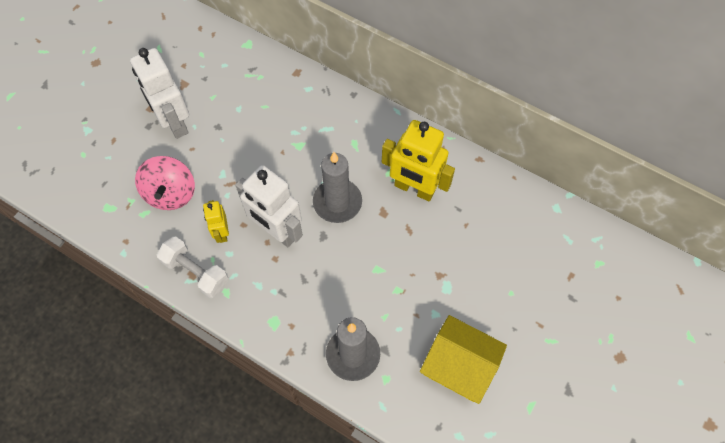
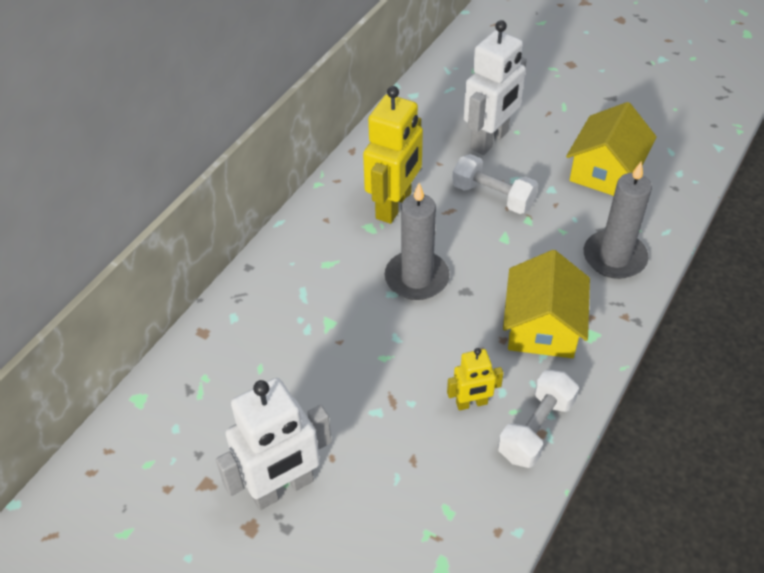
camera: 90 degrees left, 15 degrees down
(171, 193) = (412, 477): pink spinning top -> none
(277, 231) = (464, 339): white robot -> white robot (490, 140)
(284, 287) = (542, 326): none -> yellow house
(425, 264) = (493, 196): none -> white dumbbell

